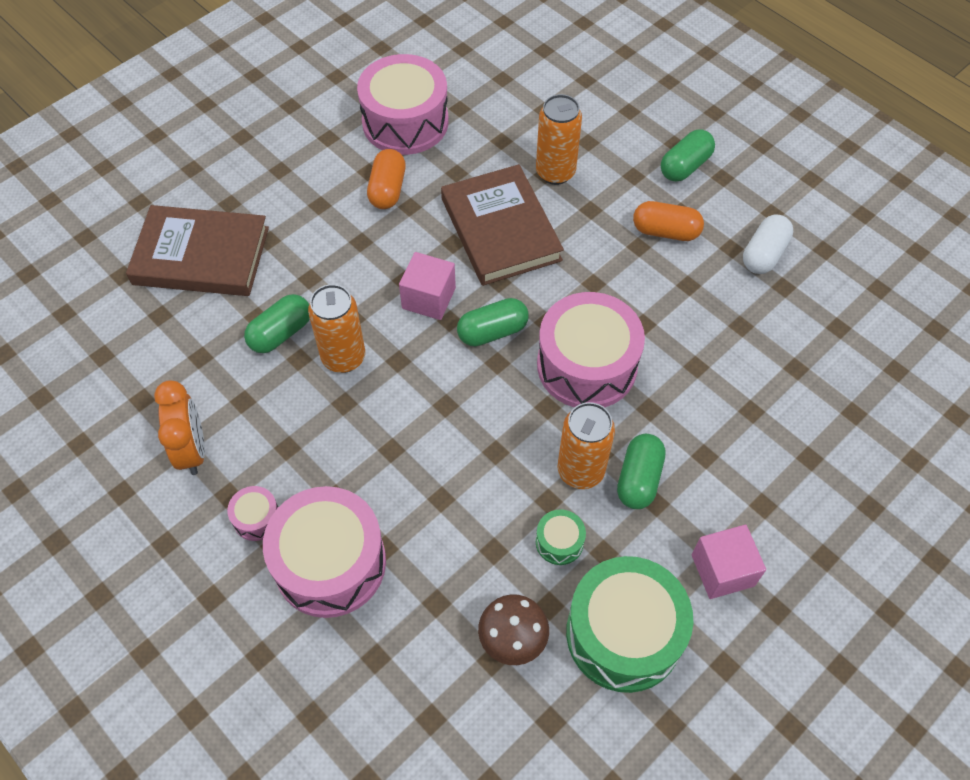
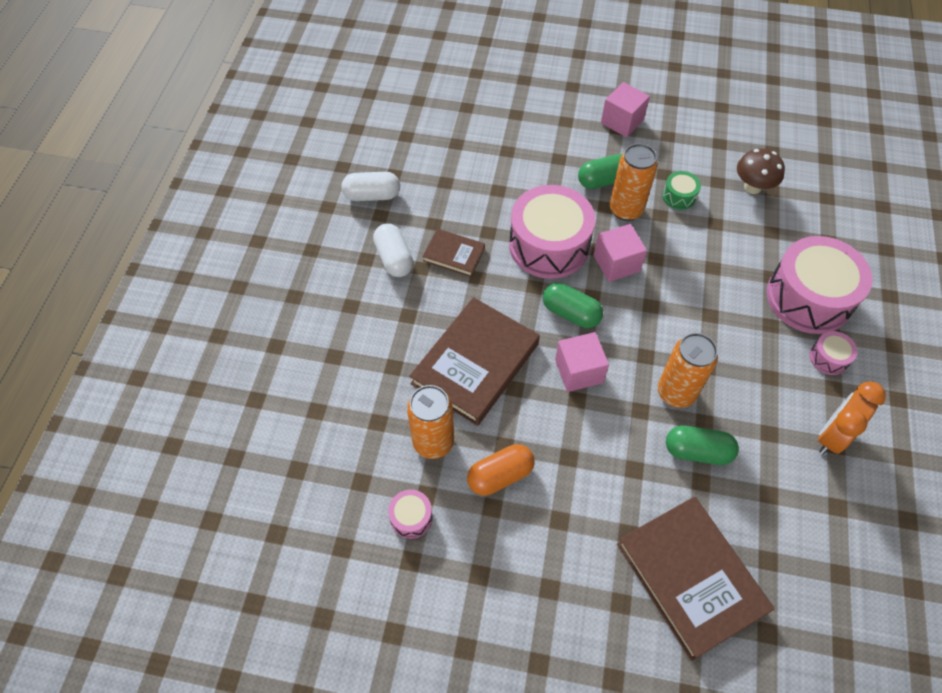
camera: 125 degrees left, 0 degrees up
(405, 122) = (411, 517): pink drum -> pink drum, size x0.44
(518, 410) = (616, 263): none -> pink cube
(555, 172) = (386, 360): orange can -> orange can (433, 442)
(623, 634) = (698, 144): green drum -> none
(635, 280) = (454, 254): none -> brown book
(665, 231) = (394, 258): orange capsule -> white capsule
(685, 166) = (316, 278): green capsule -> none

